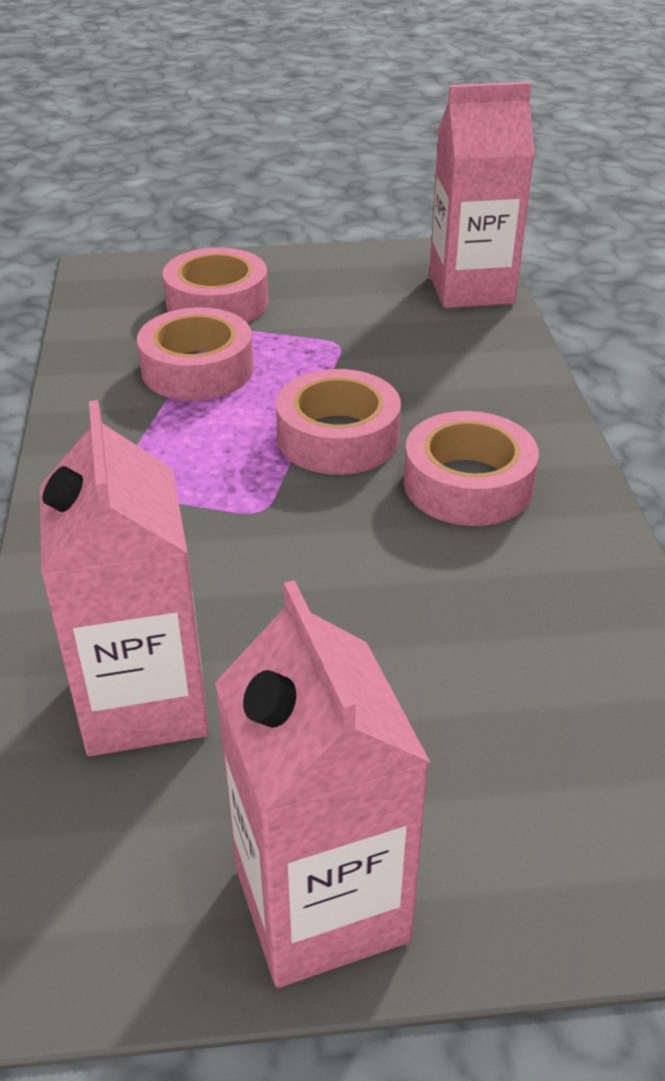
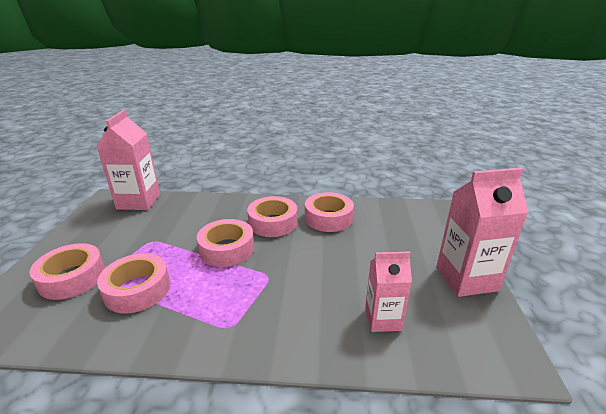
camera: 80 degrees left, 10 degrees down
(143, 702) = (383, 319): pink carton -> pink carton, size x0.62
(535, 581) = (328, 218): none -> pink tape

